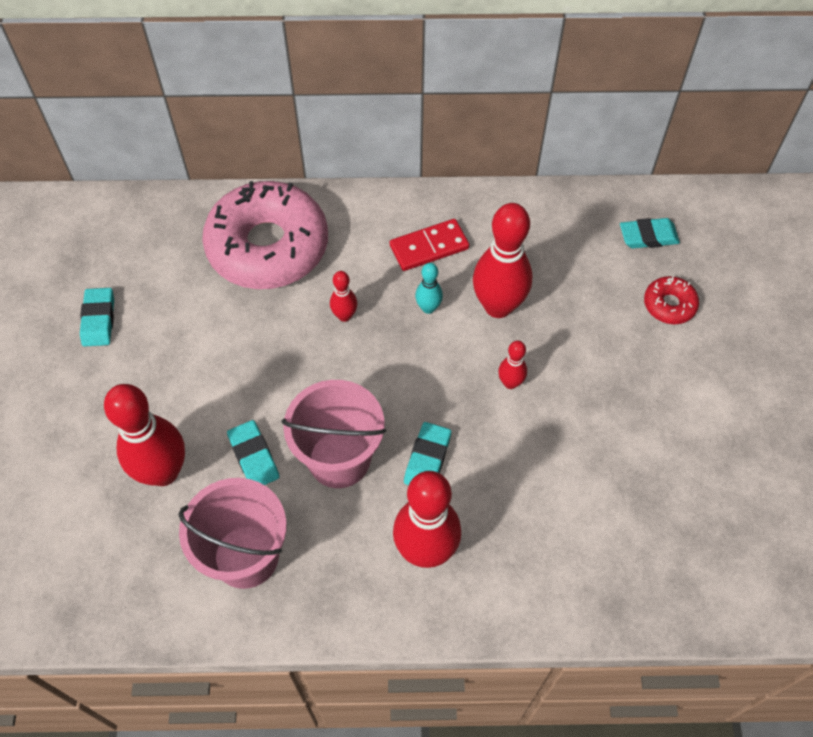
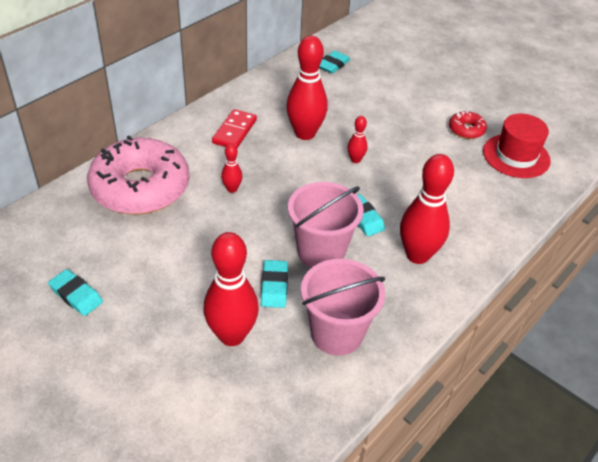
camera: 50 degrees left, 15 degrees down
(253, 457) = (274, 286): turquoise eraser -> turquoise eraser turned 75 degrees clockwise
(428, 308) = (271, 156): turquoise bowling pin -> none
(669, 305) = (379, 85): red donut -> red donut (466, 130)
(711, 536) = (516, 156): none -> red hat

